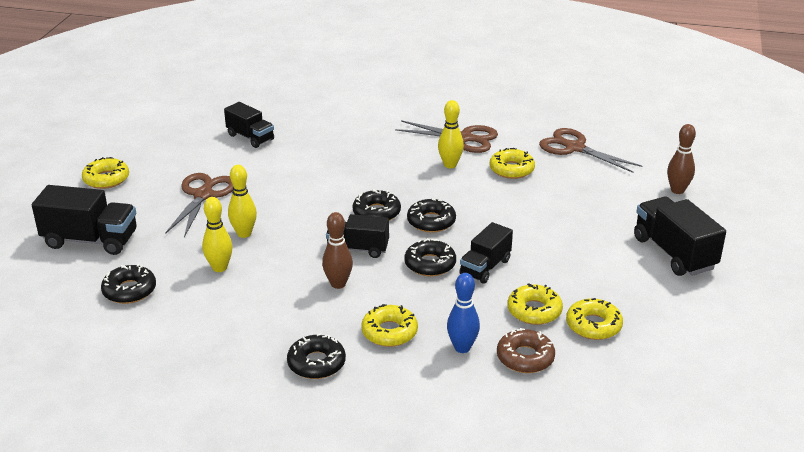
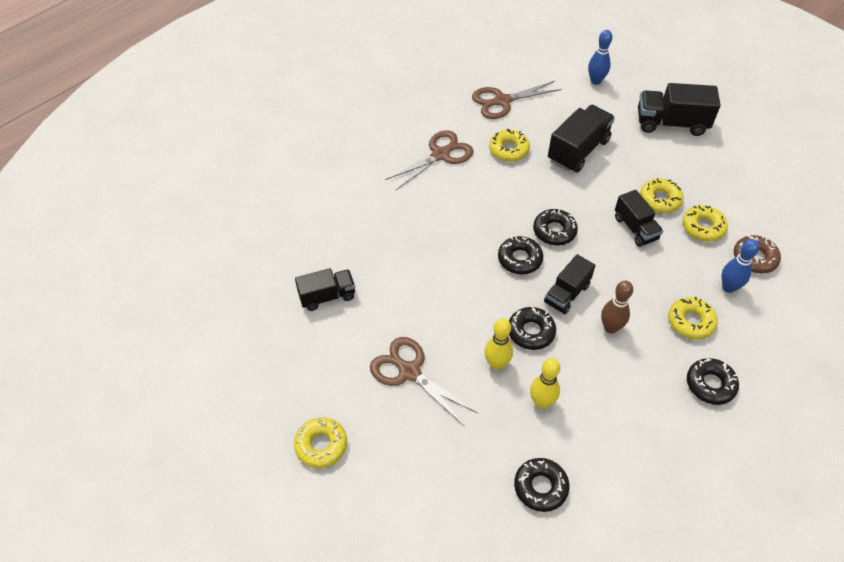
camera: 60 degrees left, 20 degrees up
(90, 240) = (433, 495): black truck -> black truck (578, 150)
(430, 264) = (613, 258): black donut -> black donut (531, 332)
(450, 165) = (476, 182): yellow bowling pin -> none
(593, 325) = (734, 205): yellow donut -> yellow donut (660, 200)
(677, 190) = (595, 81): brown bowling pin -> blue bowling pin

